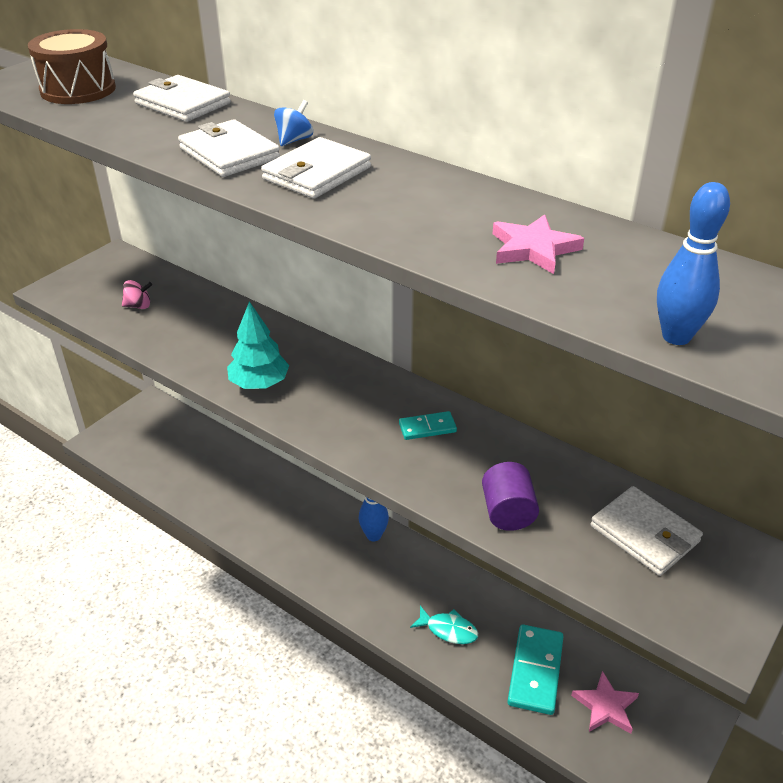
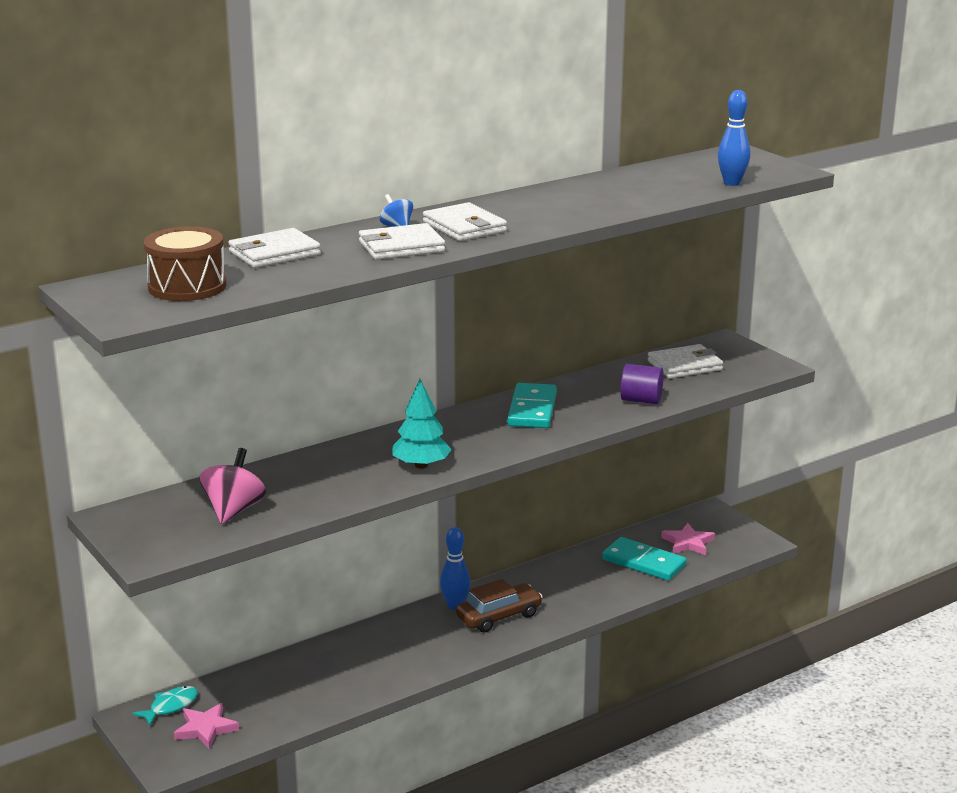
camera: 70 degrees left, 15 degrees down
(138, 306) = (234, 510): pink spinning top -> pink spinning top, size x1.78
(369, 573) = (499, 616): none -> brown car
(427, 428) = (532, 410): turquoise domino -> turquoise domino, size x1.83
(448, 630) = (584, 591): turquoise fish -> turquoise fish (170, 706)
(533, 249) = (620, 193): pink star -> pink star (206, 729)

